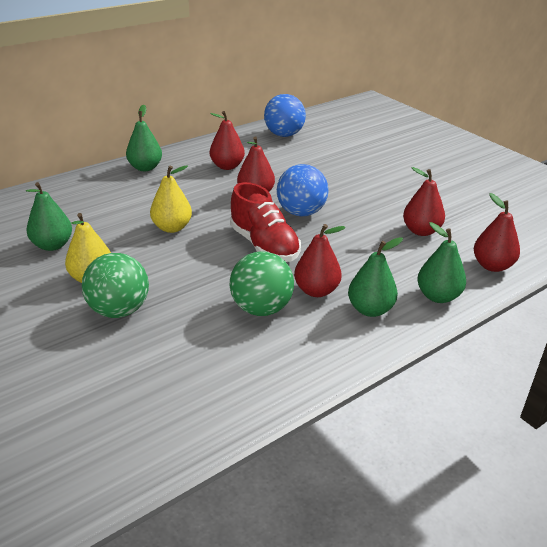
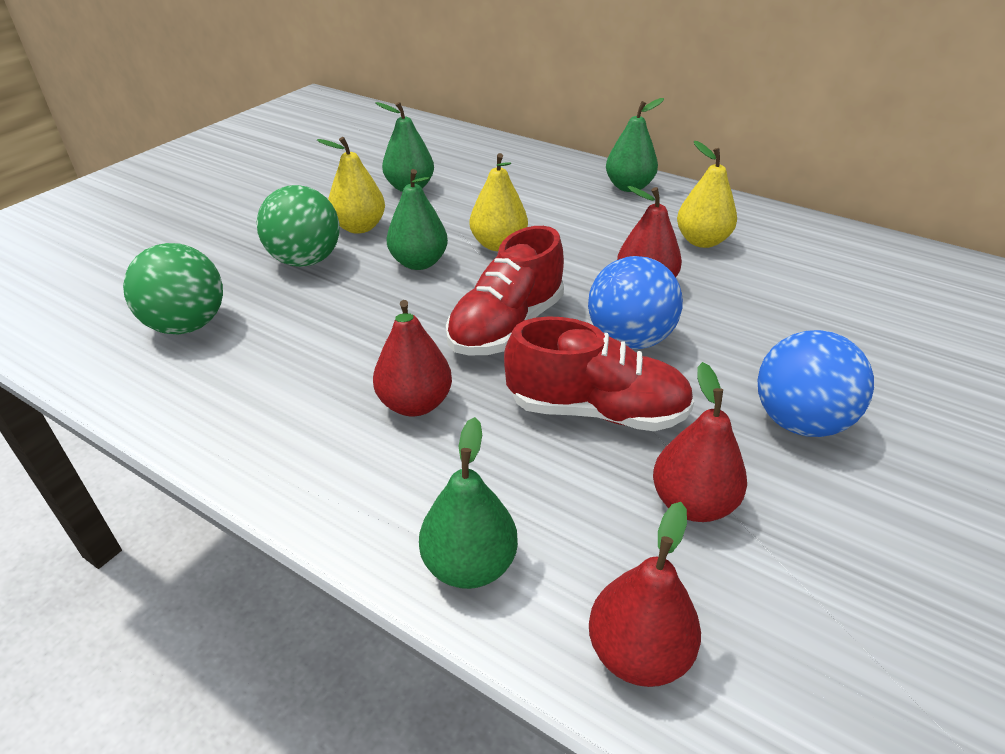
camera: 70 degrees right, 5 degrees up
(227, 166) = (702, 241): red pear -> yellow pear
(261, 308) = (348, 361): green ball -> green ball (187, 325)
(284, 135) = (873, 264): blue ball -> blue ball (799, 421)
(351, 237) = (596, 411): none -> red shoe
(370, 309) = (389, 475): green pear -> green pear (419, 263)

